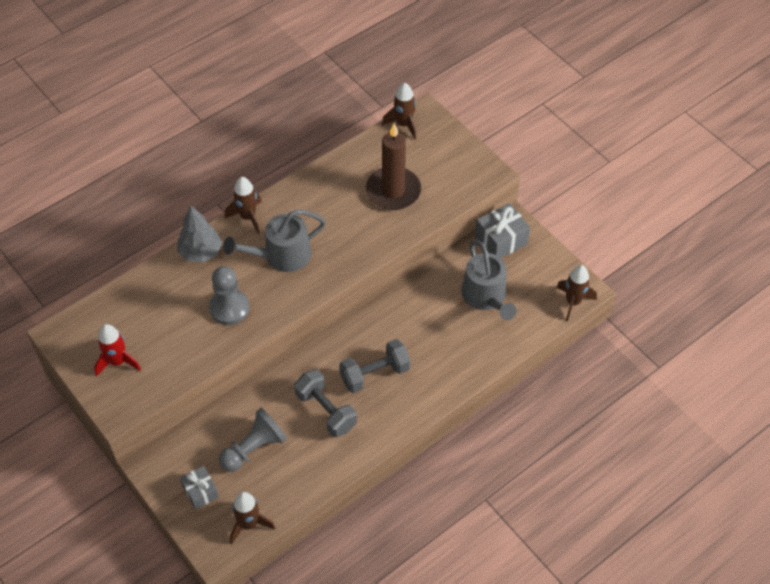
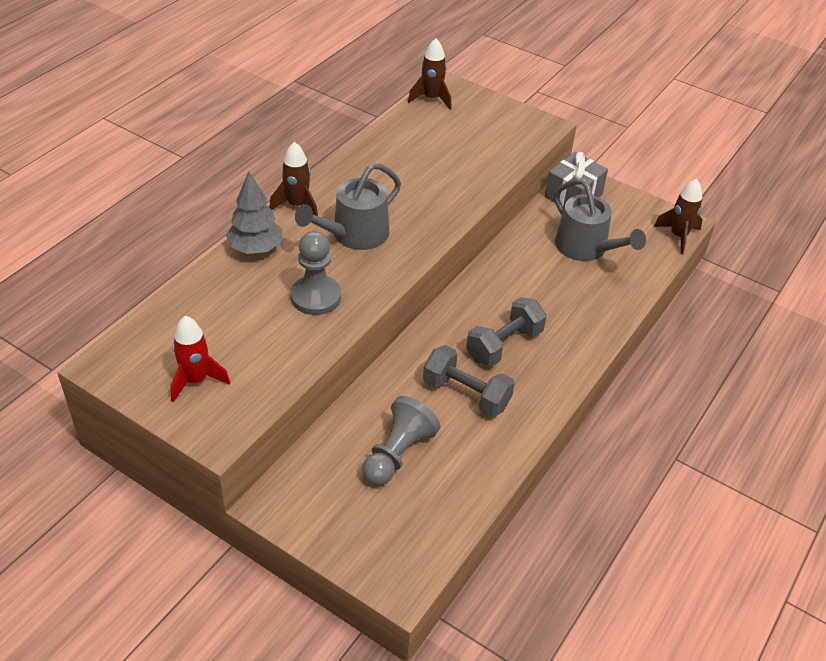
camera: 20 degrees left, 10 degrees down
(200, 492) = (351, 519): grey gift -> none
(249, 524) = (430, 542): brown rocket -> none
(393, 191) = (451, 156): brown candle -> none

